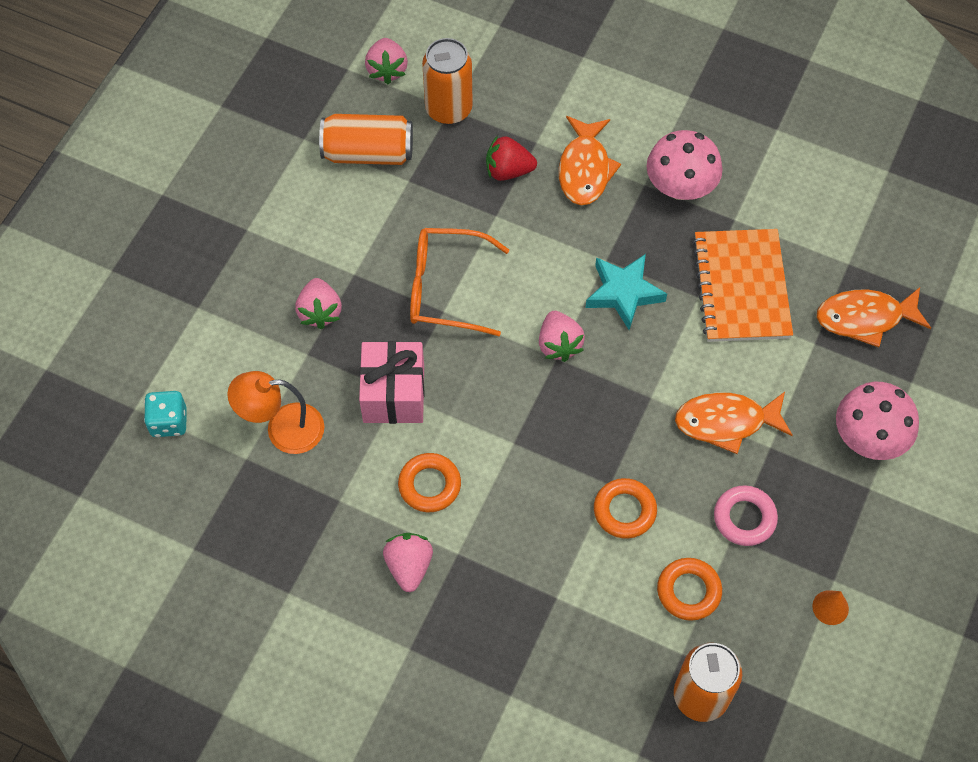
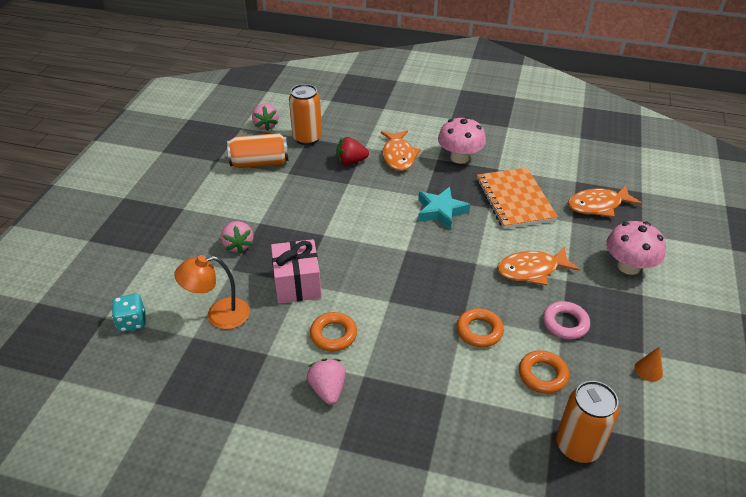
camera: 10 degrees left, 20 degrees down
(447, 288) = (323, 222): orange glasses -> none
(559, 344) = (406, 242): pink strawberry -> none

